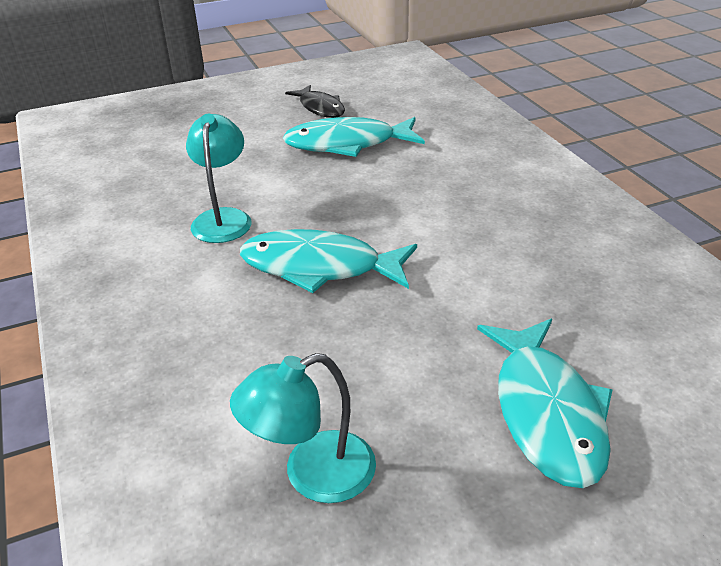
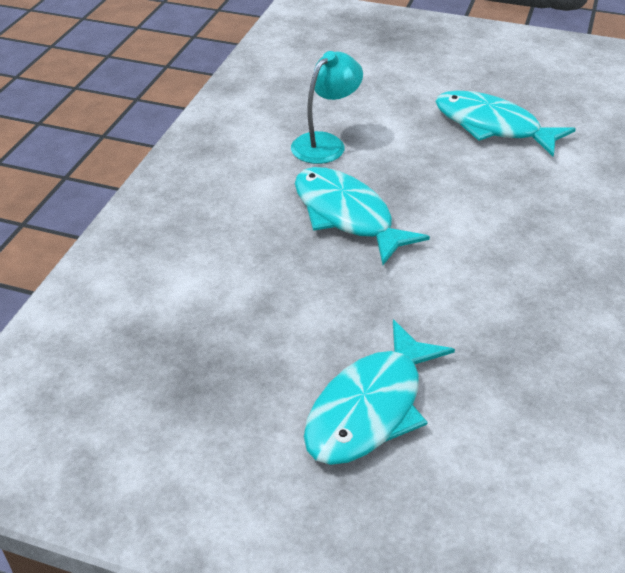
camera: 40 degrees right, 5 degrees up
(312, 474) = (183, 343): turquoise lamp -> none
(320, 108) = (511, 83): black fish -> none

